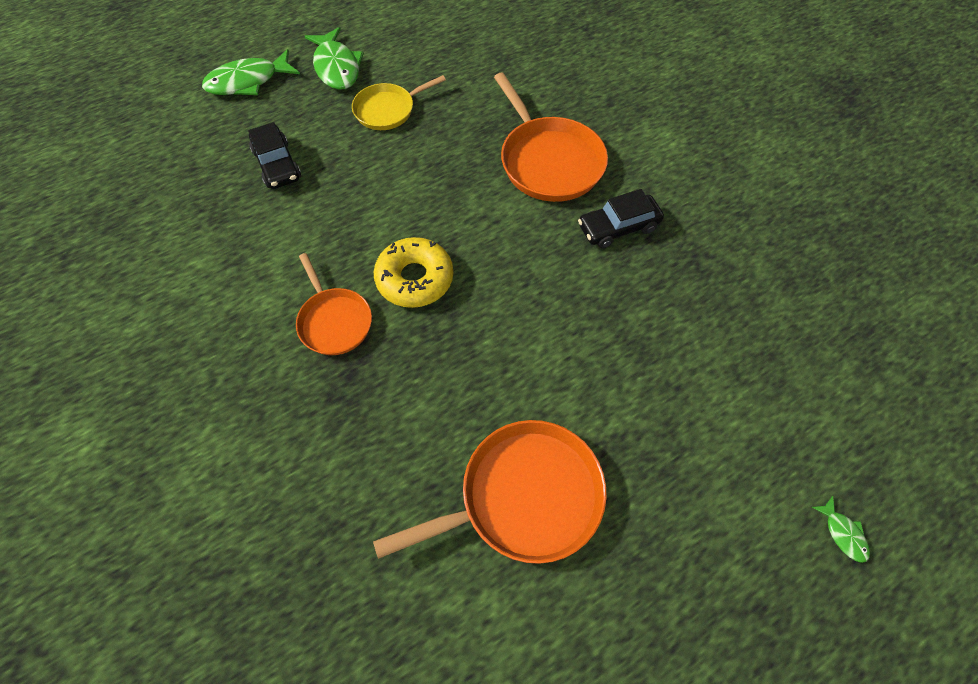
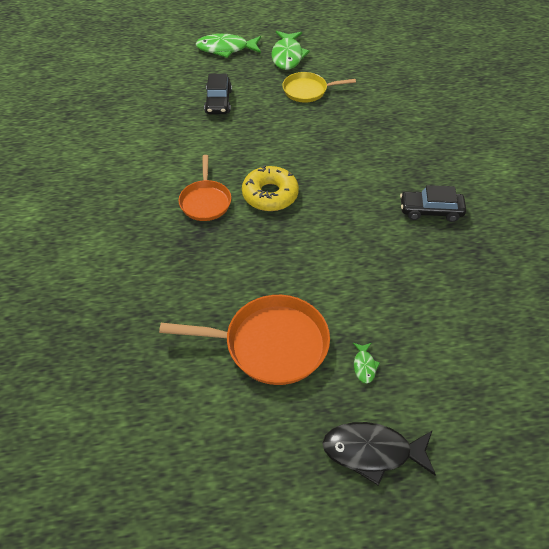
camera: 25 degrees right, 10 degrees down
(549, 161) = (403, 154): orange pan -> none
(717, 589) = (372, 451): none -> black fish
(843, 533) = (488, 459): green fish -> green fish (364, 366)

